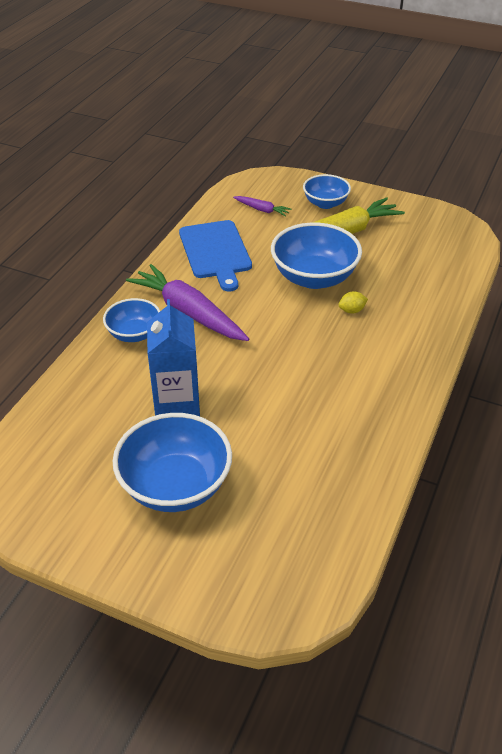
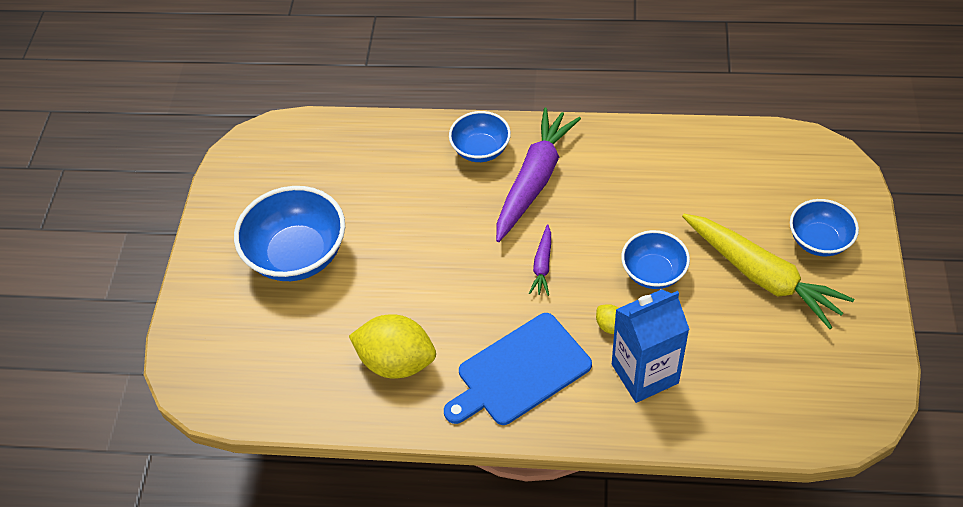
camera: 75 degrees right, 10 degrees up
(177, 403) = (398, 219): blue carton -> blue carton (645, 373)
(215, 252) = (651, 166): blue cutting board -> blue cutting board (520, 371)
(262, 210) = (762, 181): purple carrot -> purple carrot (542, 265)
(314, 277) = (653, 272): blue bowl -> blue bowl, size x0.60
(333, 440) = (396, 362): none -> yellow lemon

